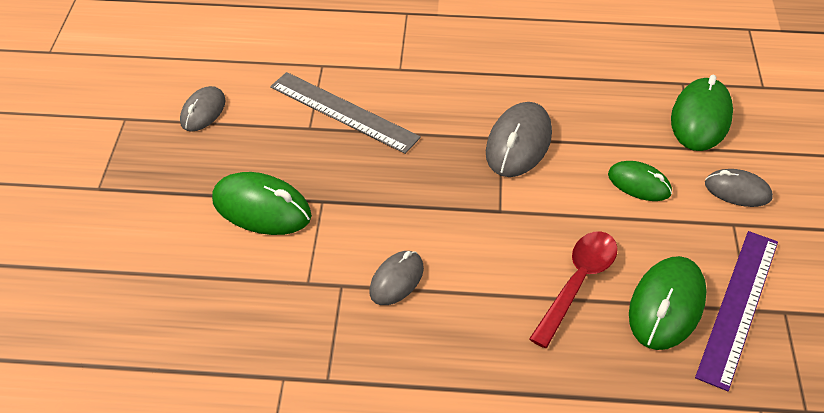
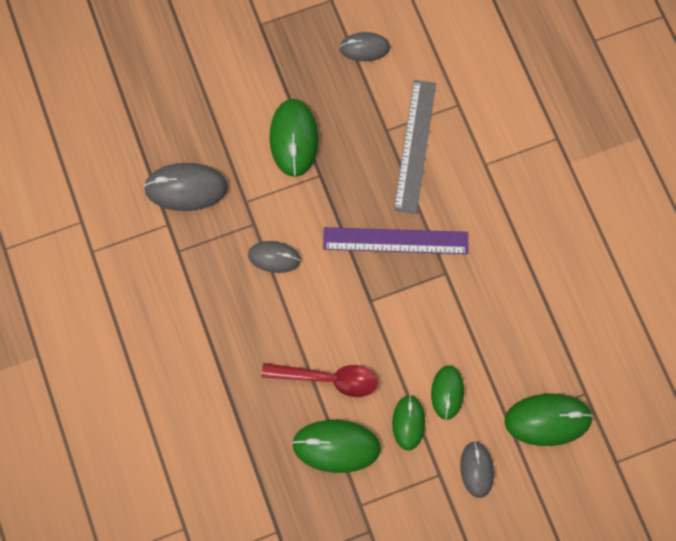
camera: 65 degrees right, 25 degrees up
(518, 143) = (446, 288): grey mouse -> grey mouse (186, 188)
(661, 229) = (408, 422): none -> green mouse
(738, 306) = (359, 496): purple ruler -> purple ruler (395, 240)

